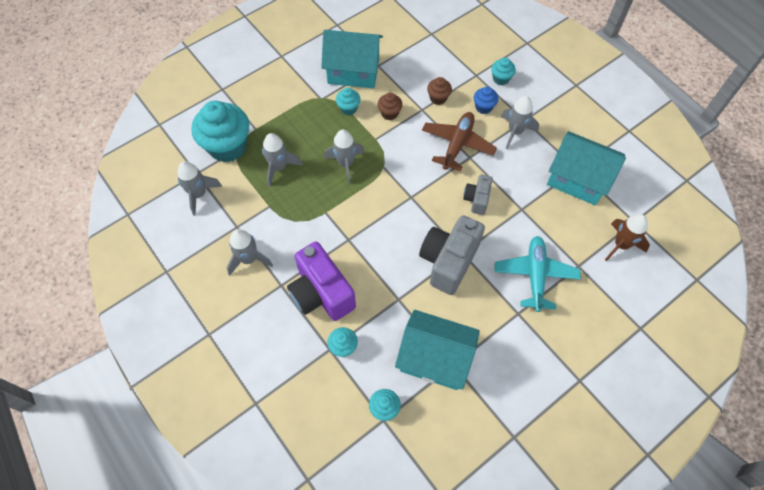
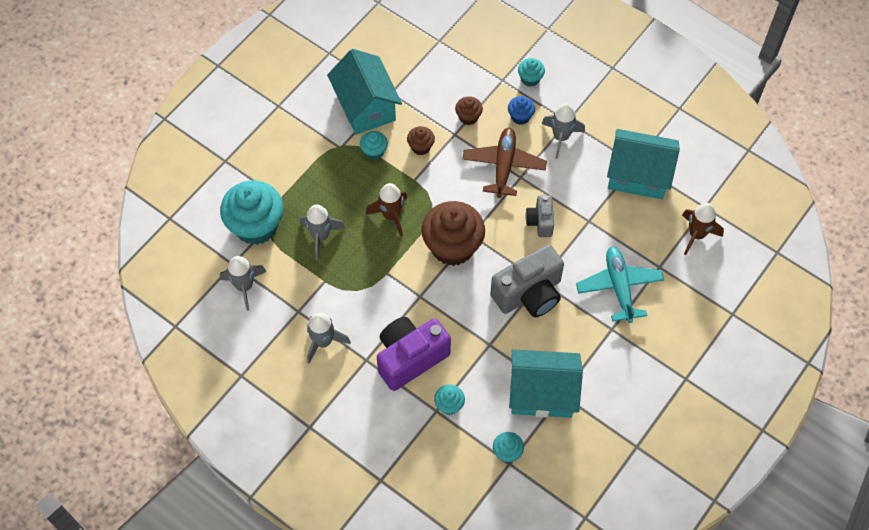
camera: 15 degrees left, 0 degrees up
(321, 293) = (410, 358): purple camera -> purple camera turned 105 degrees clockwise
(345, 164) = (391, 215): grey rocket -> brown rocket
(353, 71) = (366, 106): turquoise house -> turquoise house turned 75 degrees clockwise
(391, 203) = (452, 247): none -> brown cupcake
(448, 261) = (529, 294): grey camera -> grey camera turned 135 degrees counterclockwise

